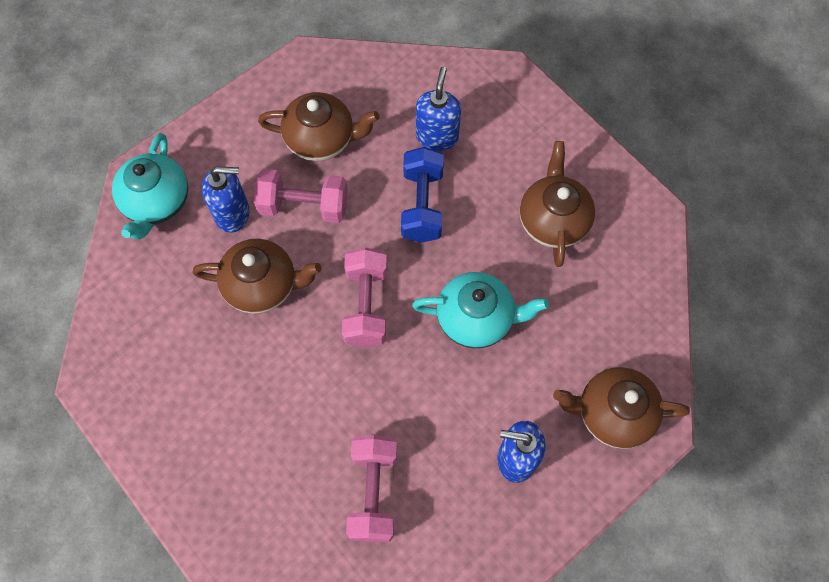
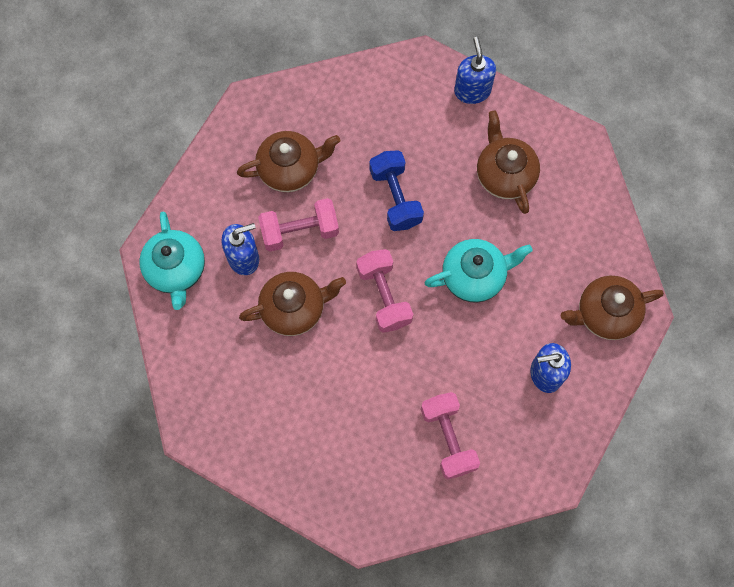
camera: 20 degrees left, 5 degrees up
(437, 136) = (384, 134): blue soap dispenser -> blue soap dispenser (472, 90)

